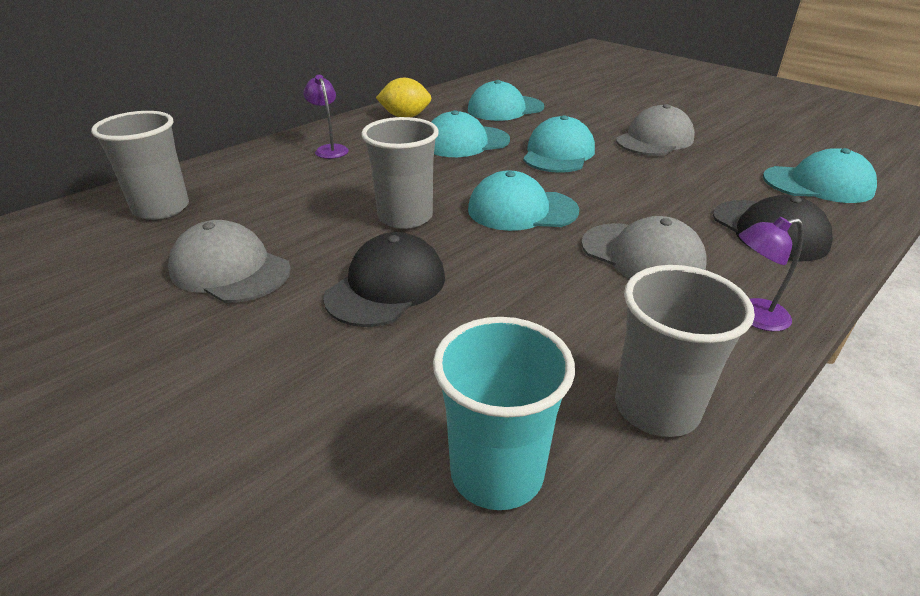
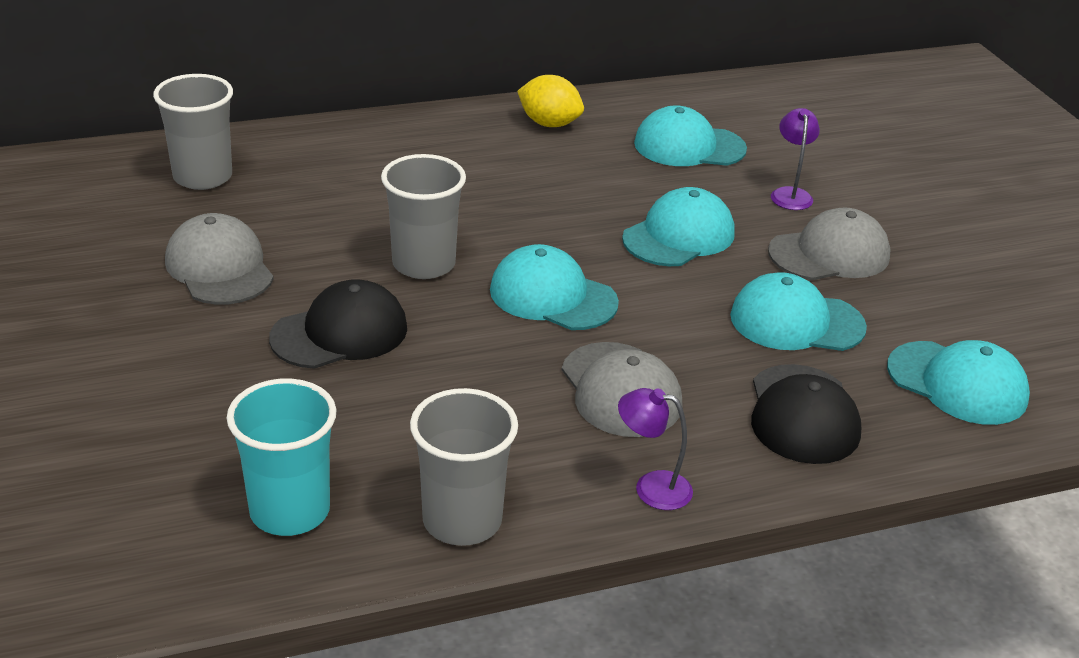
camera: 25 degrees right, 0 degrees up
(330, 149) = (420, 149): purple lamp -> purple lamp (790, 194)
(465, 142) = (584, 185): turquoise cap -> turquoise cap (796, 321)

